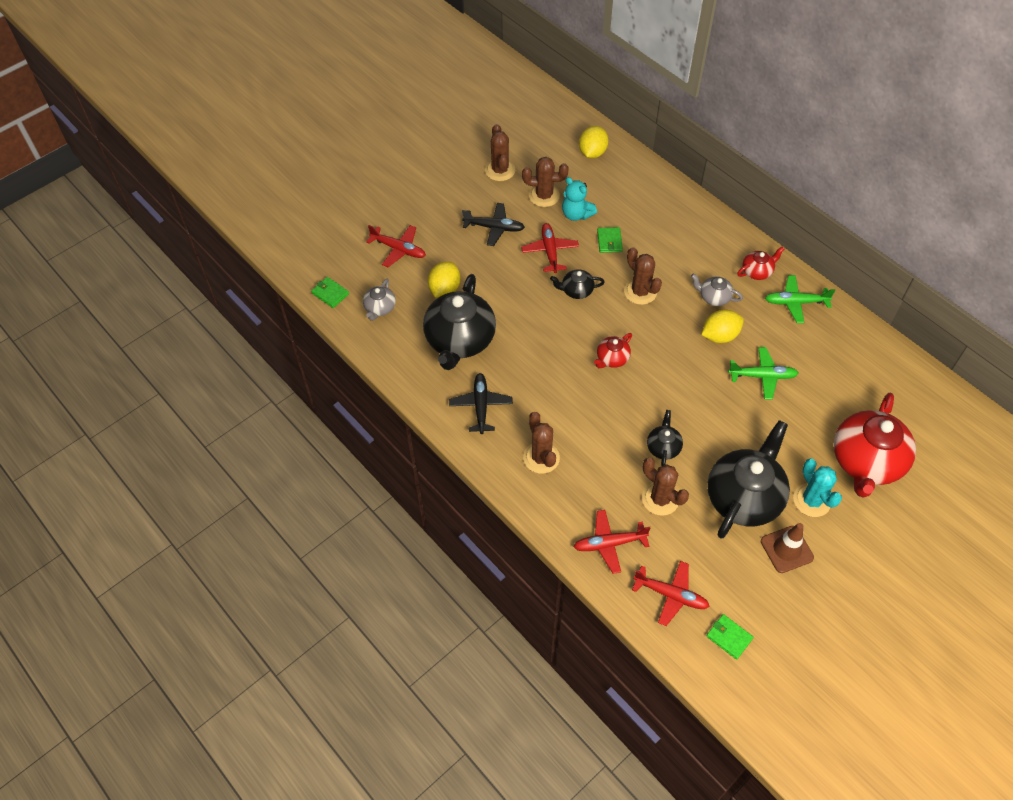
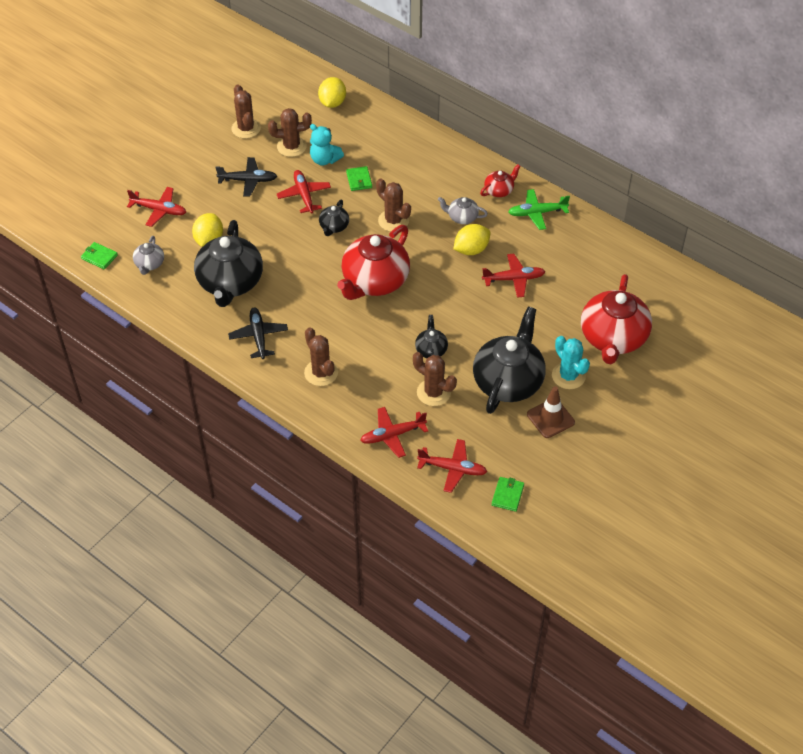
camera: 10 degrees left, 5 degrees down
(576, 290) = (334, 227): black teapot -> black teapot turned 60 degrees counterclockwise
(612, 358) = (375, 281): red teapot -> red teapot, size x2.16
(729, 637) = (507, 495): green wallet -> green wallet turned 75 degrees clockwise
(762, 376) = (513, 279): green plane -> red plane

